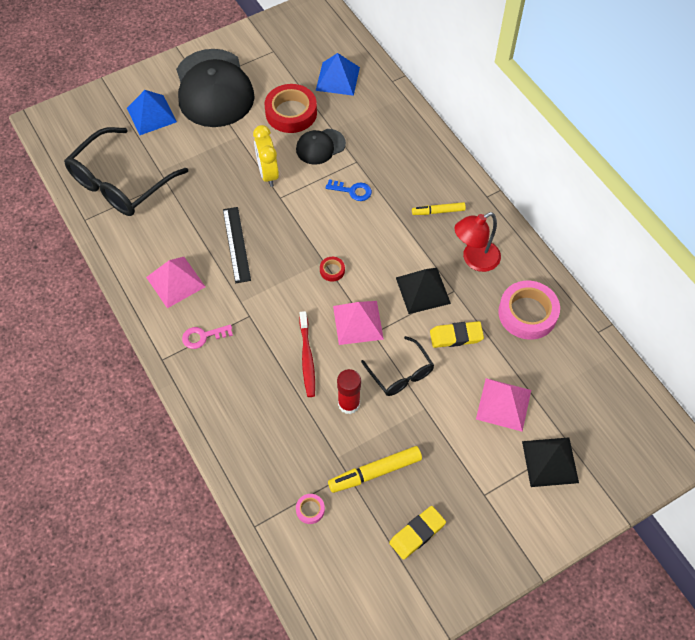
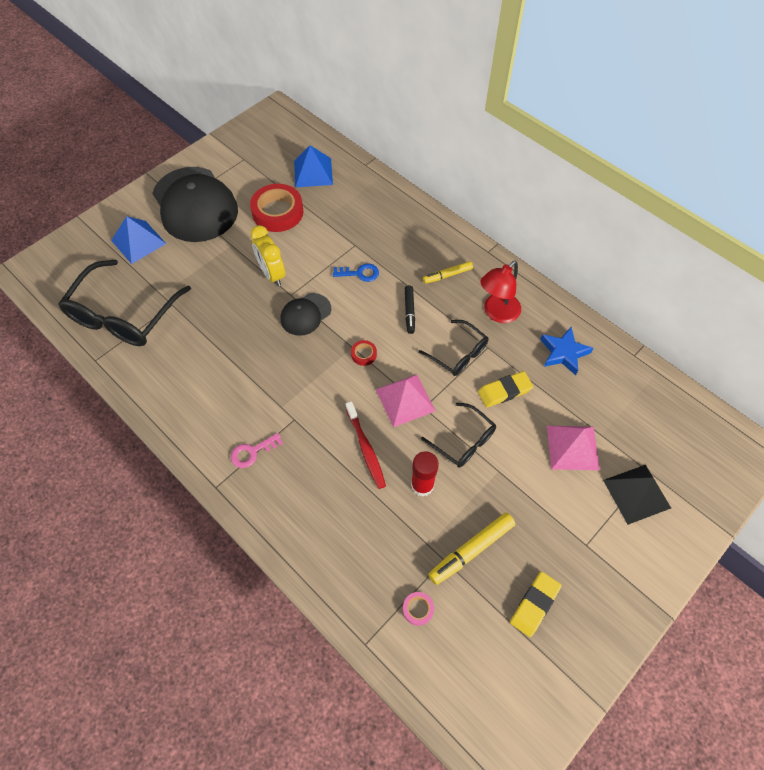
camera: 15 degrees left, 0 degrees up
(175, 282) = (208, 402): pink pyramid -> none
(236, 244) = (260, 350): black ruler -> none
(320, 146) = (316, 238): black cap -> black cap (305, 314)
(389, 239) = (409, 311): none -> black marker
(423, 290) = (458, 353): black pyramid -> black glasses
(527, 313) = (563, 353): pink tape -> blue star

